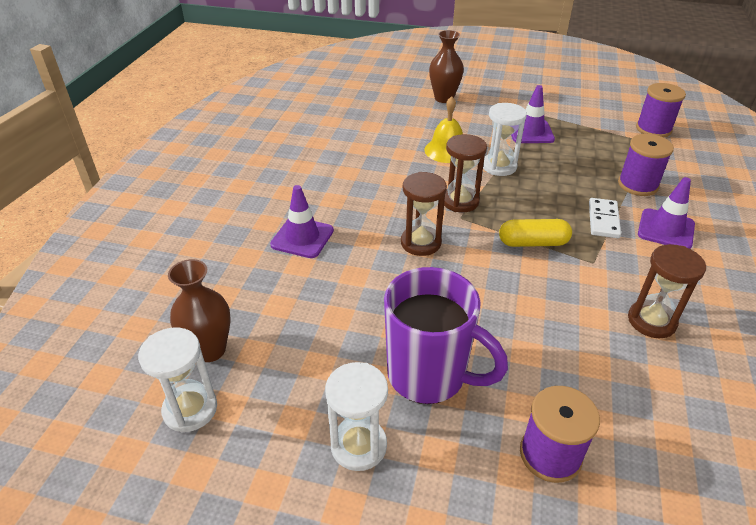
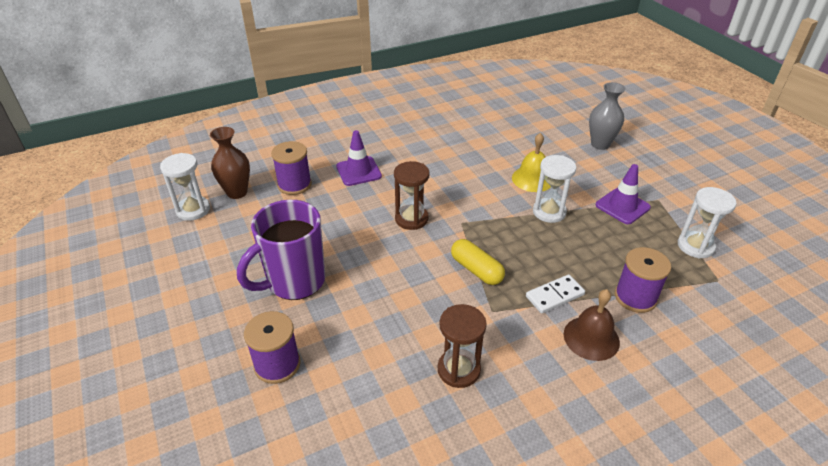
camera: 50 degrees right, 0 degrees up
(358, 445) = (218, 280): white hourglass -> white hourglass (695, 246)
(429, 375) = (294, 281): purple mug -> purple mug turned 60 degrees clockwise
(444, 98) = (600, 144): brown vase -> grey vase
(460, 201) = (479, 214): brown hourglass -> none
(653, 129) = (747, 274): purple spool -> purple spool (294, 184)
(666, 229) = (591, 338): purple traffic cone -> brown bell

